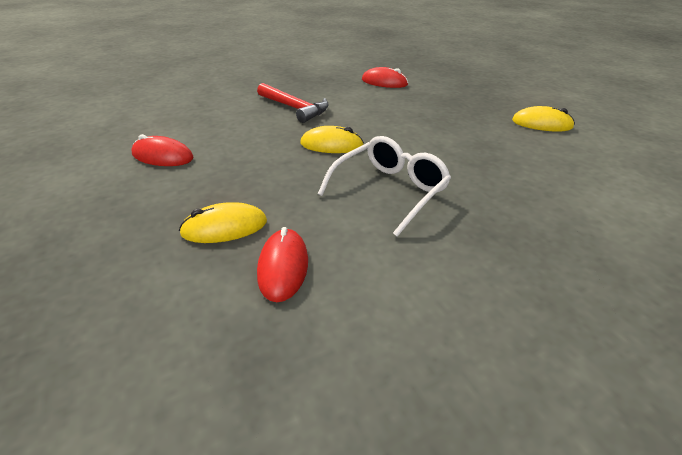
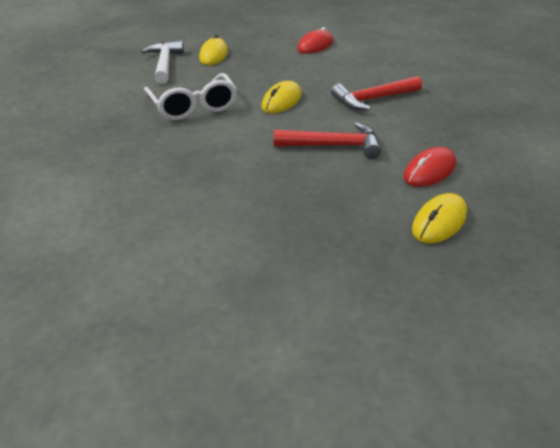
camera: 115 degrees right, 0 degrees up
(283, 267) = (164, 64): red mouse -> white hammer
(387, 111) = (333, 146): none -> red hammer
(541, 124) = (216, 244): yellow mouse -> yellow mouse (439, 221)

